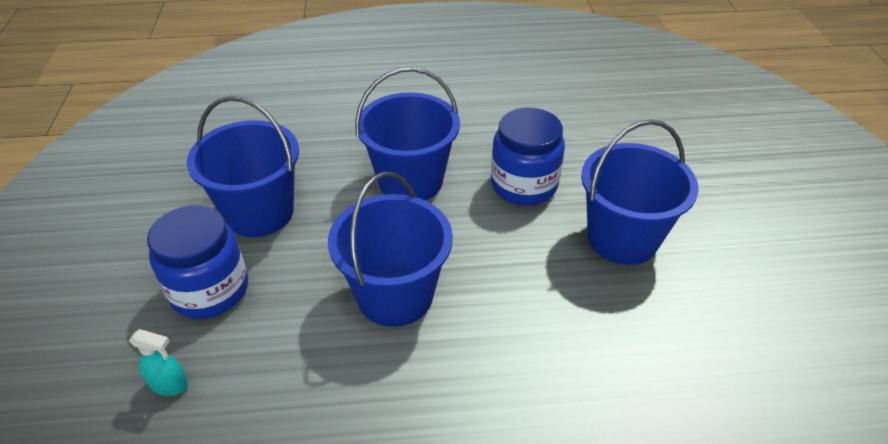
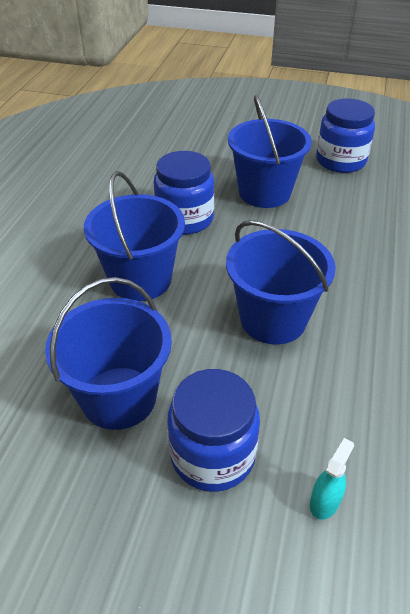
camera: 70 degrees left, 0 degrees up
(765, 303) = (340, 161): none -> blue jar

